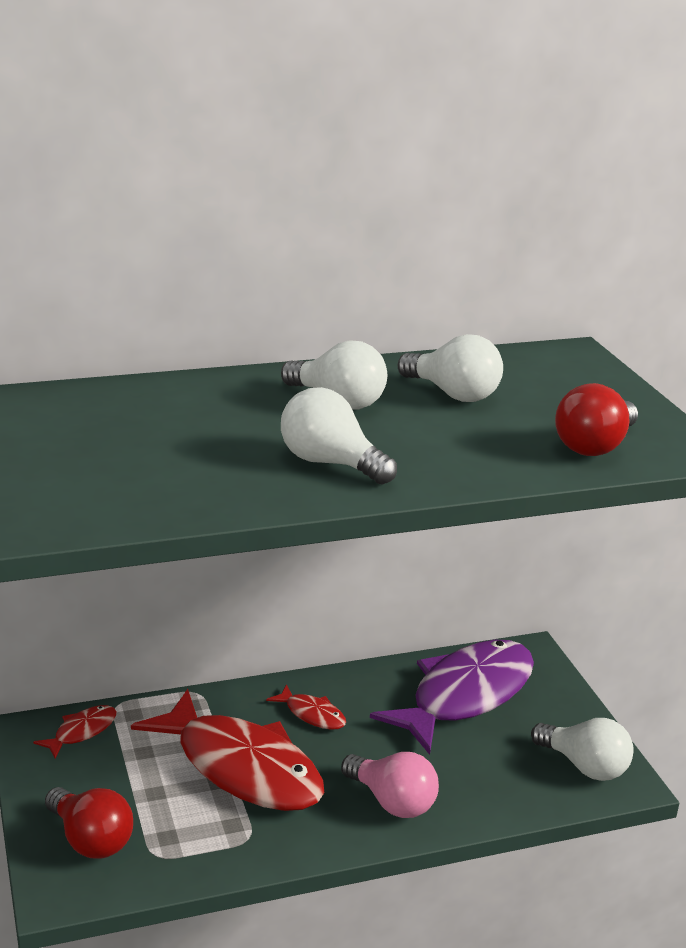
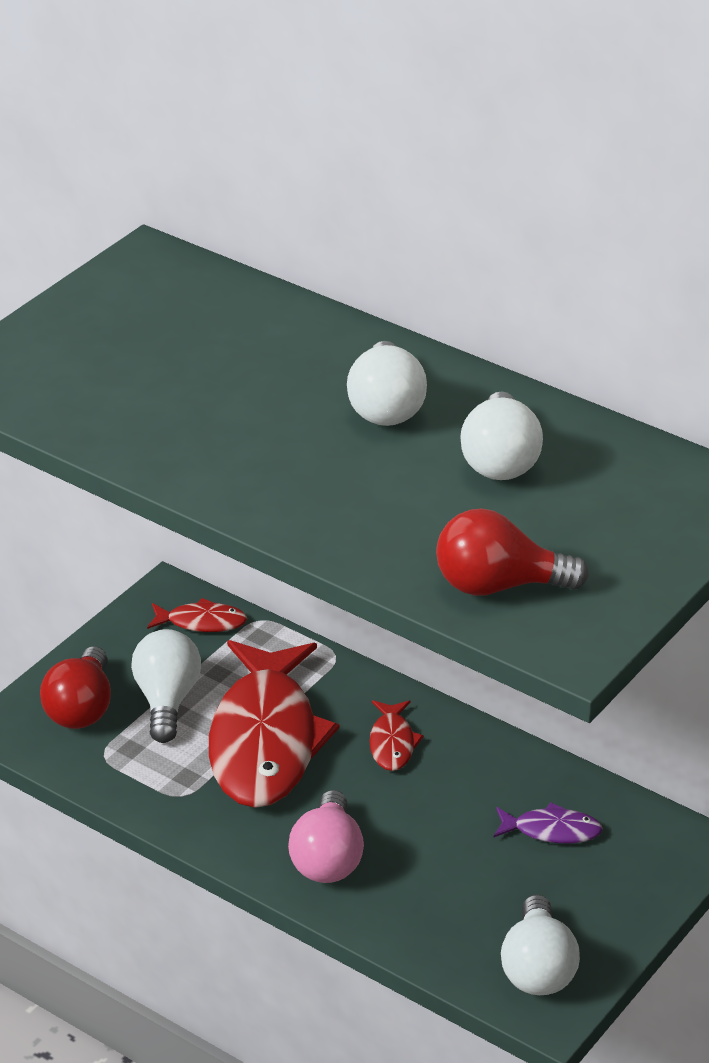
camera: 55 degrees right, 10 degrees up
(330, 463) = (254, 458): white light bulb -> white light bulb (167, 700)
(465, 695) = (552, 830): purple fish -> purple fish, size x0.42

